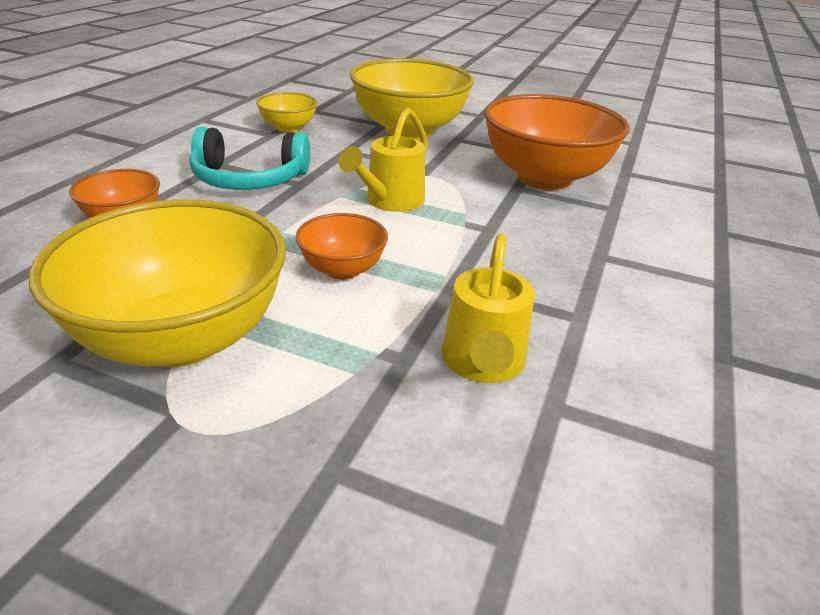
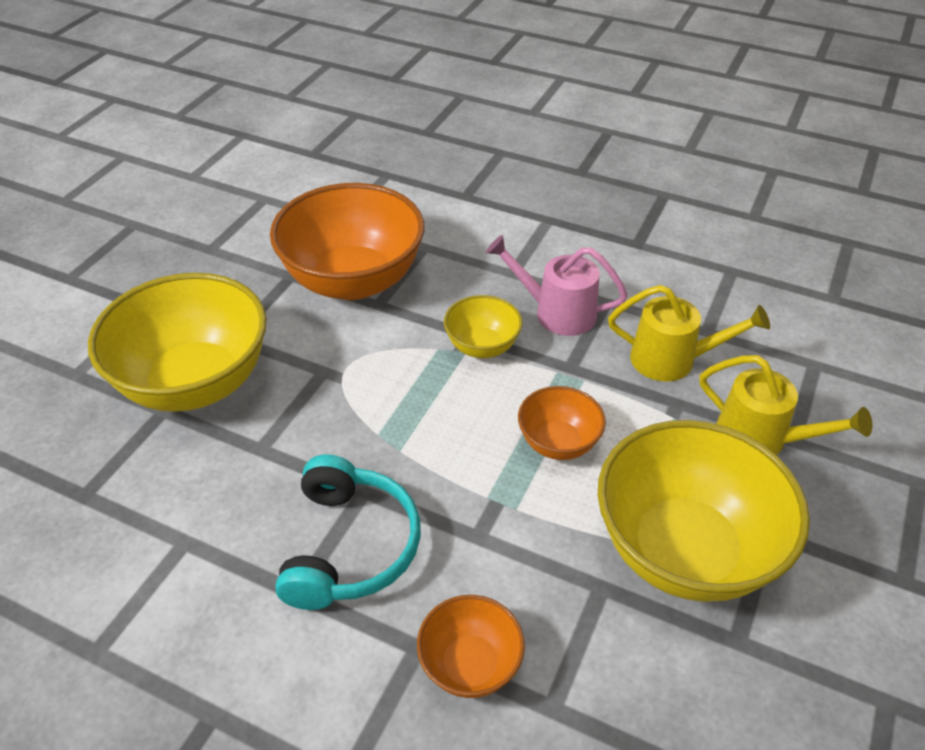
camera: 85 degrees left, 10 degrees up
(288, 128) = (162, 521): yellow bowl -> yellow bowl (482, 346)
(389, 202) = (414, 406): yellow watering can -> yellow watering can (762, 439)
(543, 279) = (555, 312): none -> pink watering can

